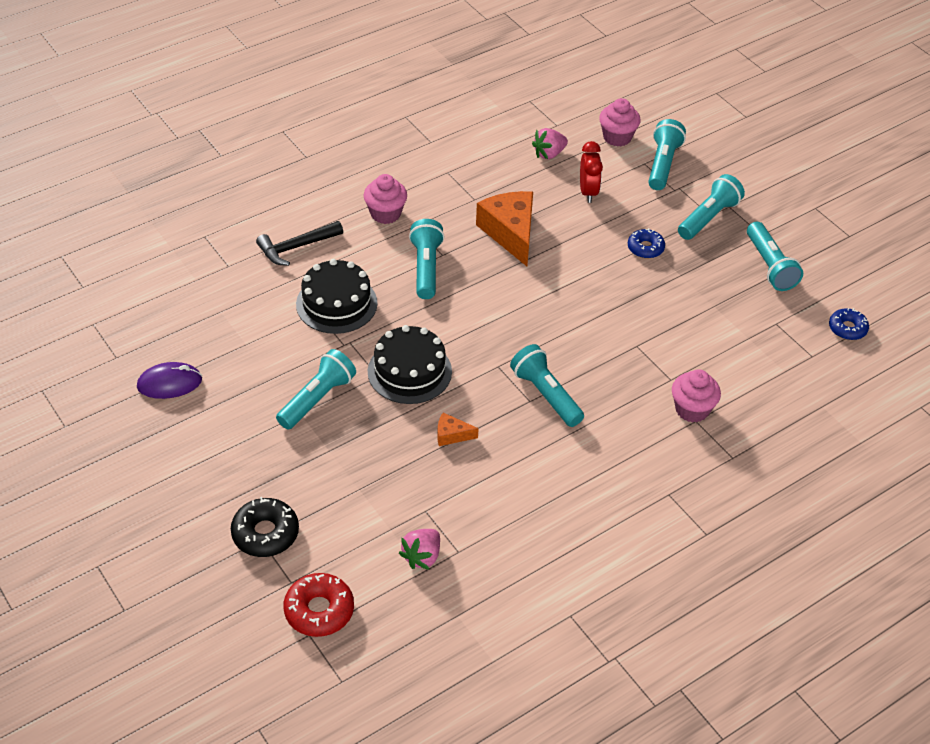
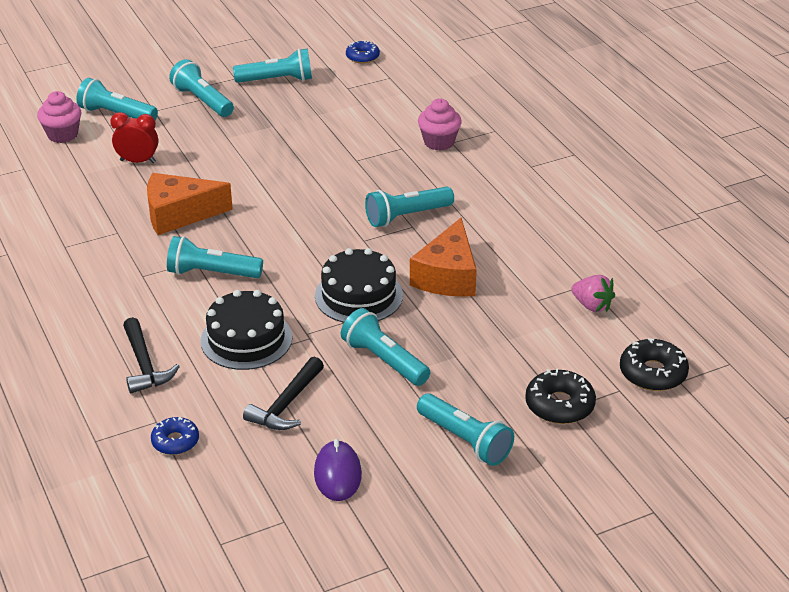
camera: 80 degrees left, 10 degrees down
(213, 465) = (465, 440): none -> turquoise flashlight
(253, 340) = (286, 404): none -> black hammer
(319, 610) = (653, 373): red donut -> black donut
(385, 214) = (115, 295): pink cupcake -> none
(451, 435) = (447, 276): orange cheese -> orange cheese, size x2.16
(549, 154) = (68, 178): pink strawberry -> none
(645, 248) = (231, 139): blue donut -> blue donut (175, 441)

